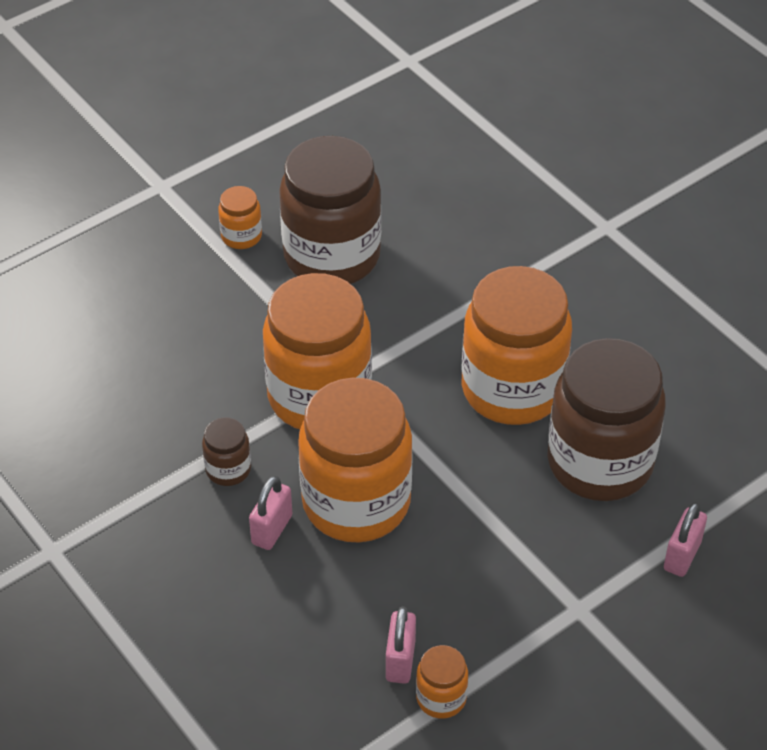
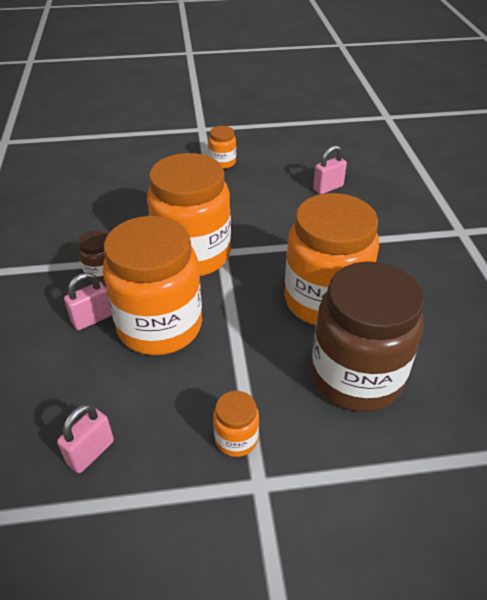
camera: 30 degrees right, 5 degrees down
(332, 256) = (266, 188): brown jar -> none
(441, 698) = (93, 500): orange jar -> orange jar (236, 439)
(682, 556) = (379, 484): pink padlock -> pink padlock (328, 188)

